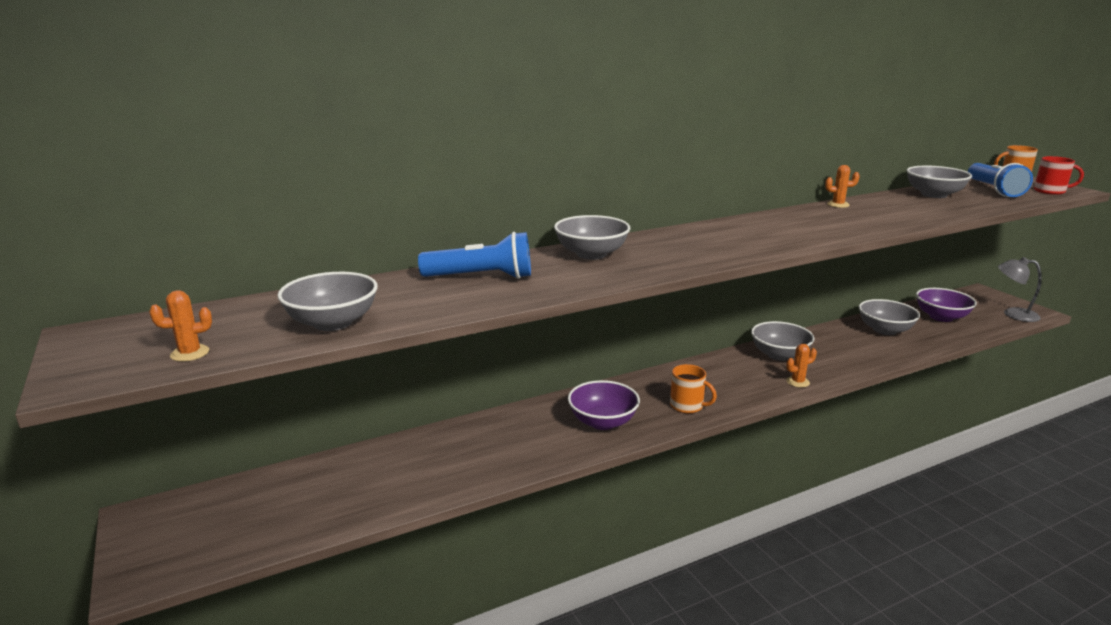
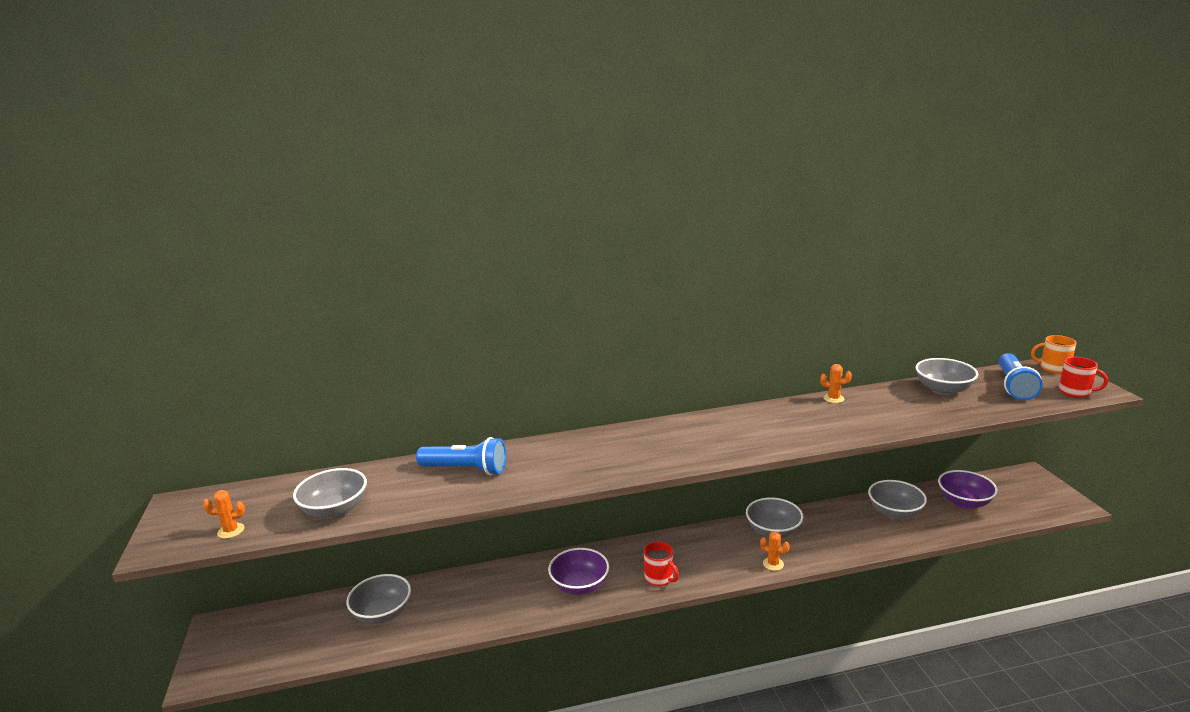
camera: 15 degrees right, 0 degrees up
(591, 254) = (567, 449): grey bowl -> grey bowl (382, 613)
(687, 406) = (659, 578): orange mug -> red mug
(797, 382) = (773, 564): orange cactus -> orange cactus turned 45 degrees clockwise
(1013, 314) = (1046, 505): grey lamp -> none

